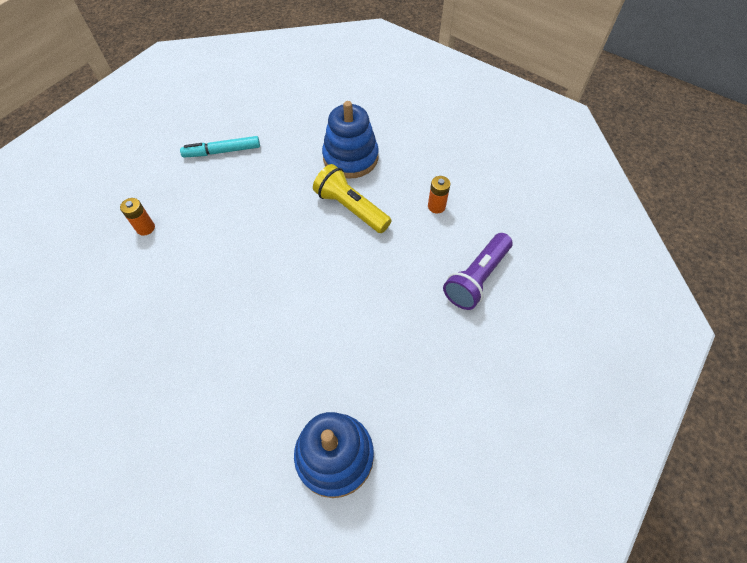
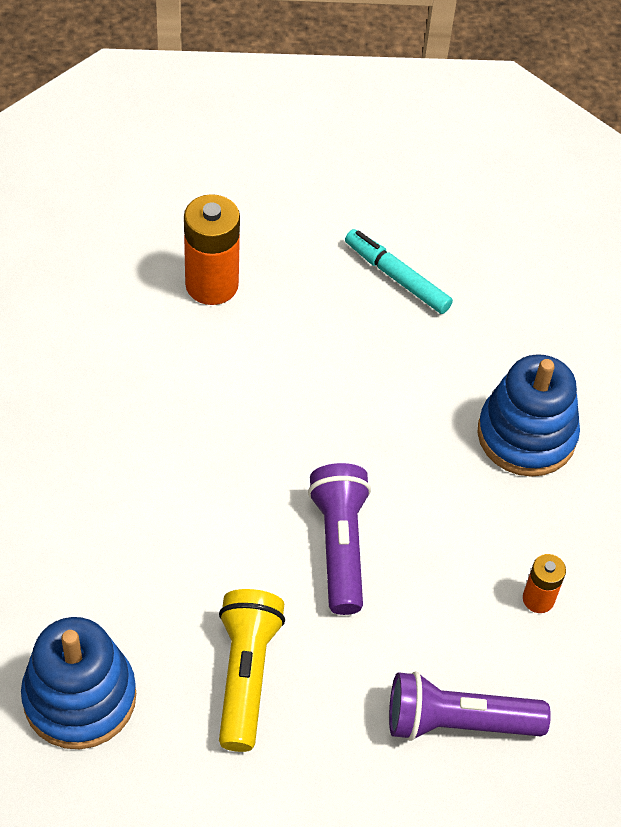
camera: 50 degrees right, 5 degrees down
(145, 228) = (212, 285): orange battery -> orange battery, size x1.85
(345, 267) = (340, 546): none -> purple flashlight
(351, 208) = (439, 492): yellow flashlight -> yellow flashlight (246, 675)

